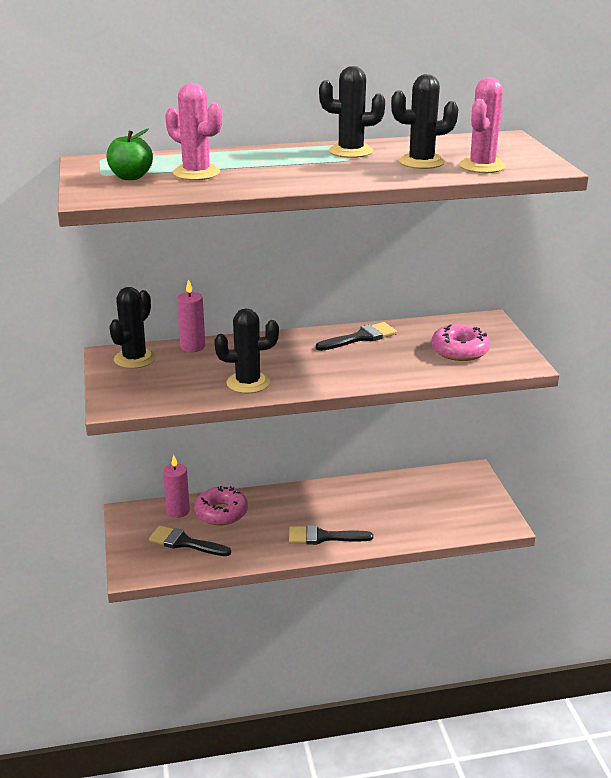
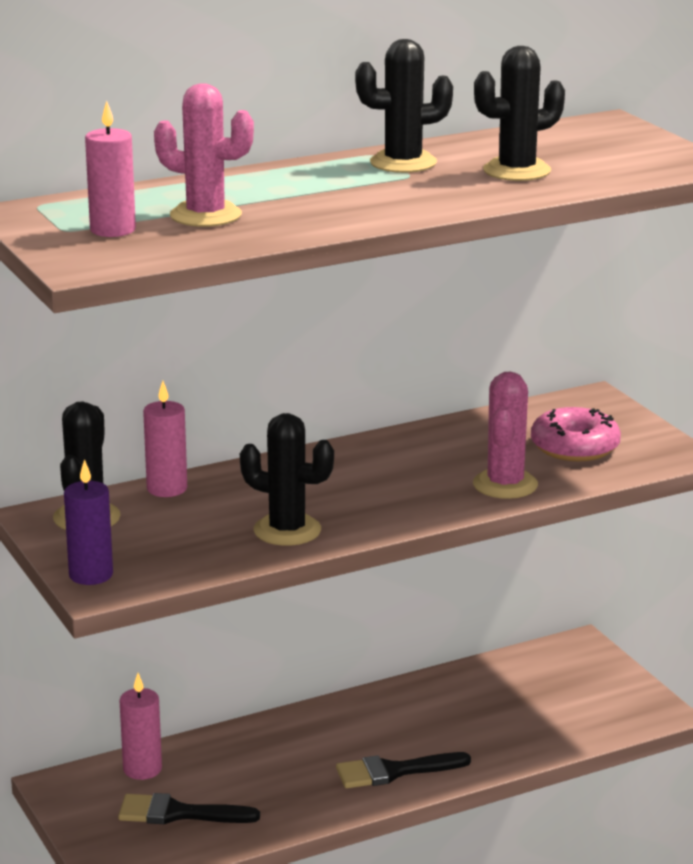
camera: 15 degrees left, 5 degrees down
(113, 396) = (91, 575): none -> purple candle
(131, 177) = (113, 230): green apple -> pink candle
(221, 512) = (214, 761): pink donut -> none
(248, 383) = (287, 530): black cactus -> black cactus turned 45 degrees clockwise
(360, 338) = (418, 445): black brush -> none
(482, 166) = (605, 170): pink cactus -> pink cactus (505, 485)

